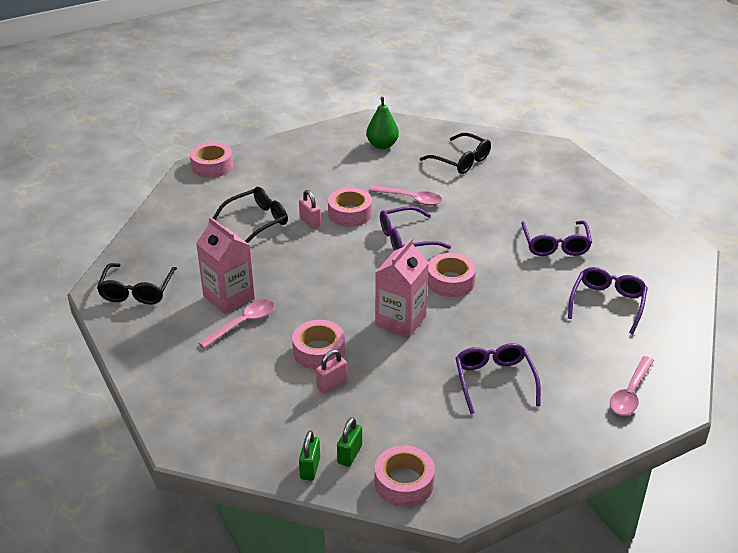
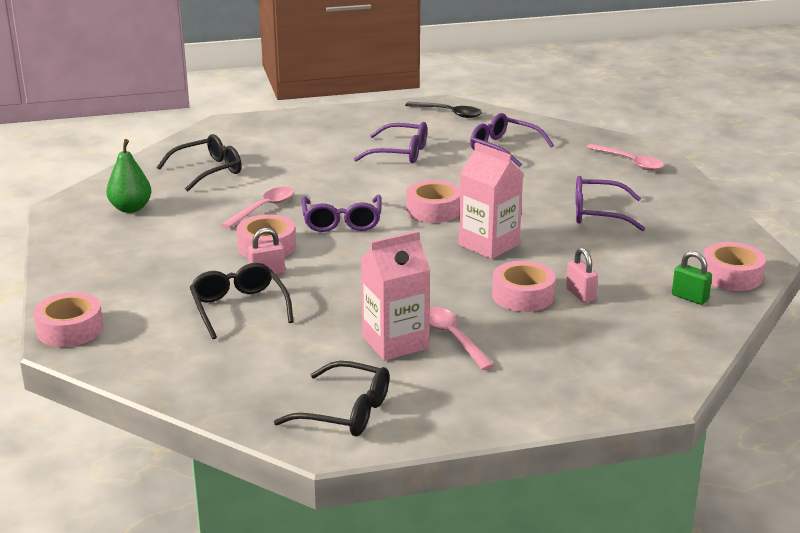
camera: 75 degrees left, 10 degrees down
(310, 468) = (707, 321): green padlock -> none
(668, 258) = (449, 113): none -> black spoon

